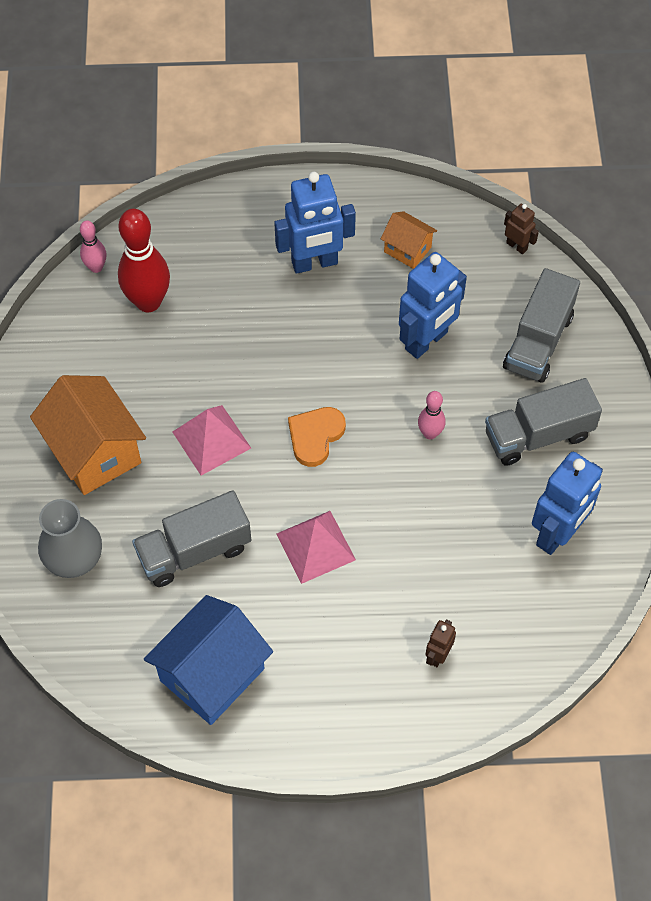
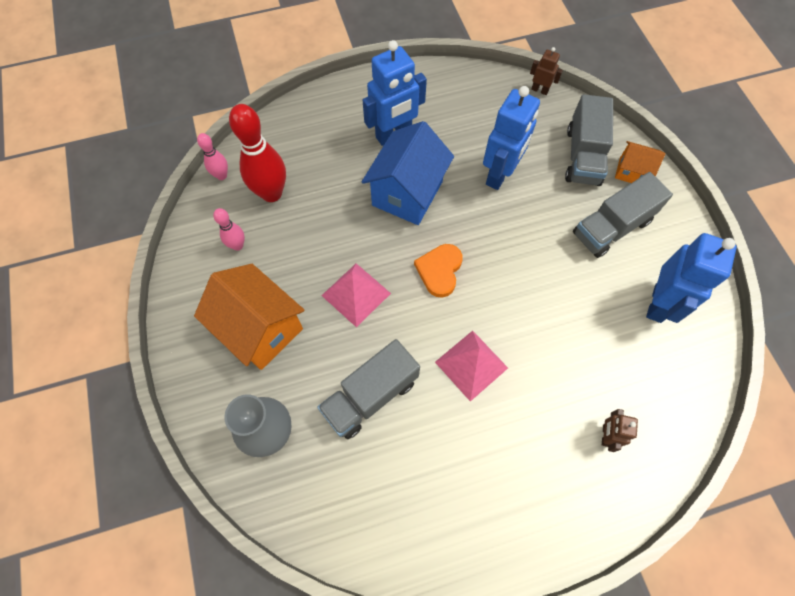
camera: 15 degrees left, 5 degrees up
(212, 674) = (420, 508): blue house -> blue house (407, 193)
(407, 249) = (460, 110): orange house -> orange house (631, 172)
(430, 433) = (529, 246): pink bowling pin -> pink bowling pin (238, 245)

